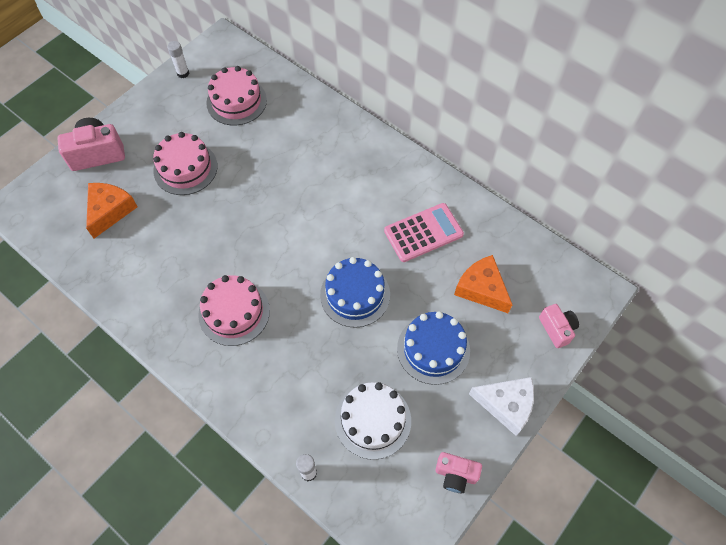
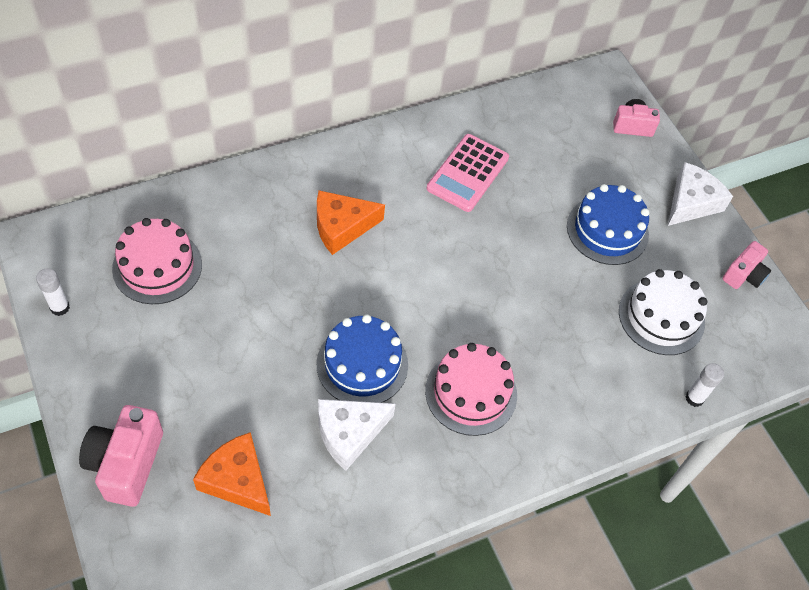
camera: 70 degrees left, 5 degrees down
(168, 254) = (349, 433): none -> white cheese
(185, 168) = (226, 365): pink cake -> none
(355, 294) = (510, 267): blue cake -> blue cake (362, 364)
(423, 233) = (468, 173): pink calculator -> pink calculator turned 150 degrees counterclockwise
(481, 289) = (560, 159): orange cheese -> orange cheese (342, 227)

